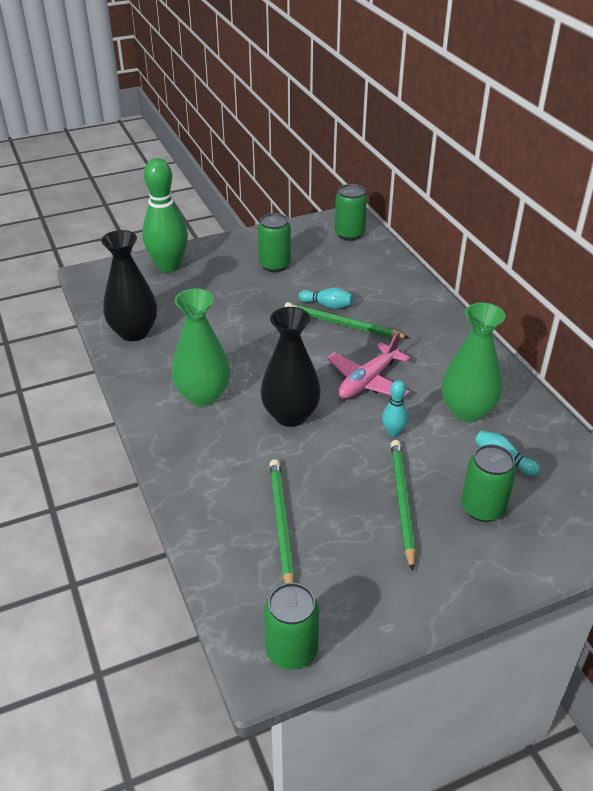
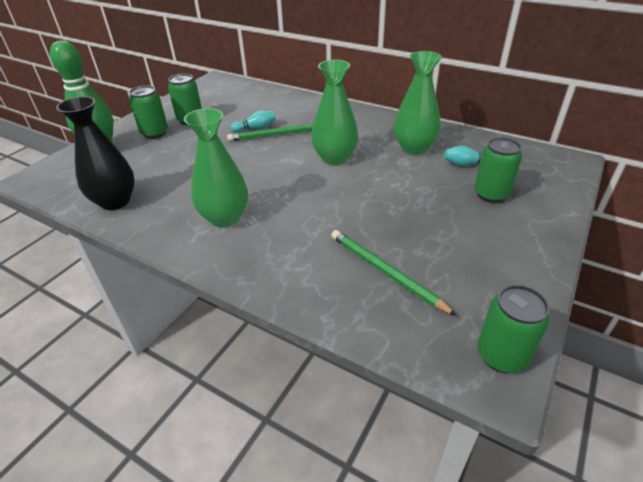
camera: 35 degrees left, 0 degrees up
(290, 415) = (307, 200): black vase -> none
(349, 234) = (225, 87): green can -> green can (154, 133)
(368, 381) = (334, 158): pink plane -> green vase
(393, 432) = (387, 179): turquoise bowling pin -> none
(402, 502) = (443, 215): green pencil -> none

